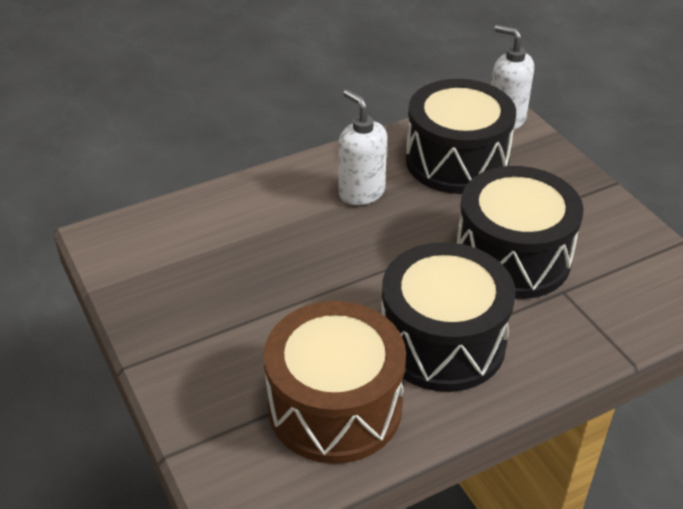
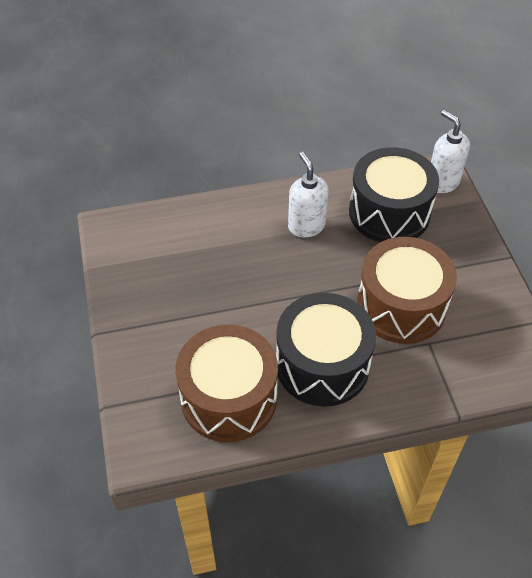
camera: 15 degrees right, 10 degrees up
(512, 257) = (401, 306): black drum -> brown drum

